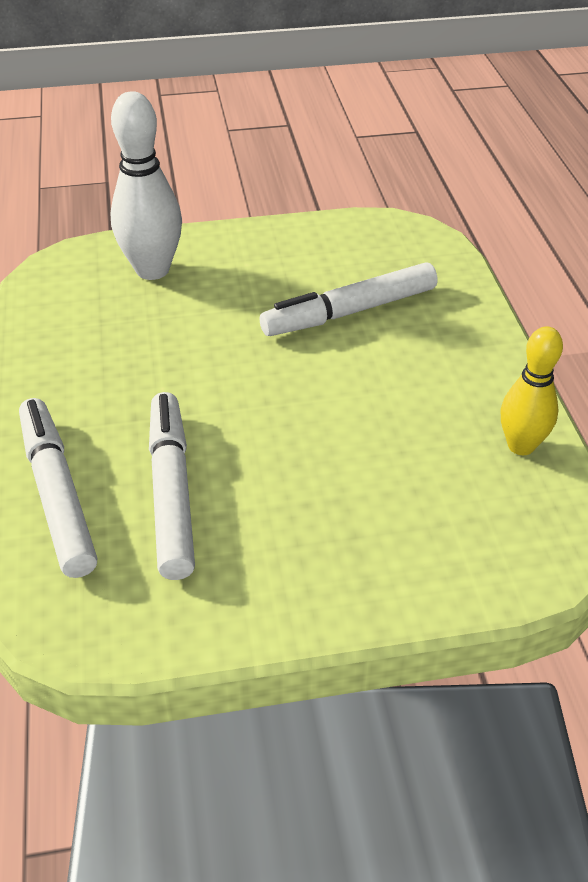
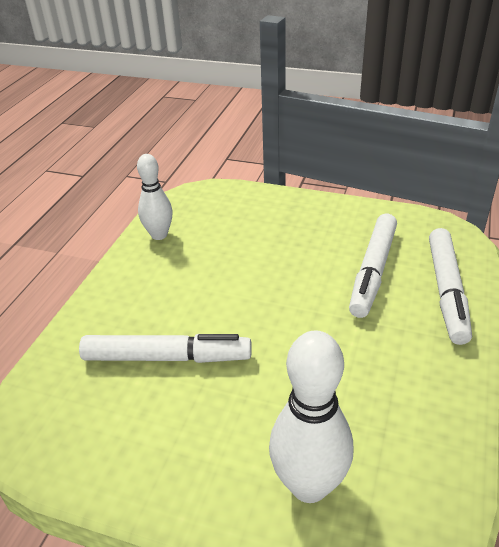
camera: 150 degrees left, 5 degrees down
(521, 446) = (159, 235): yellow bowling pin -> white bowling pin

